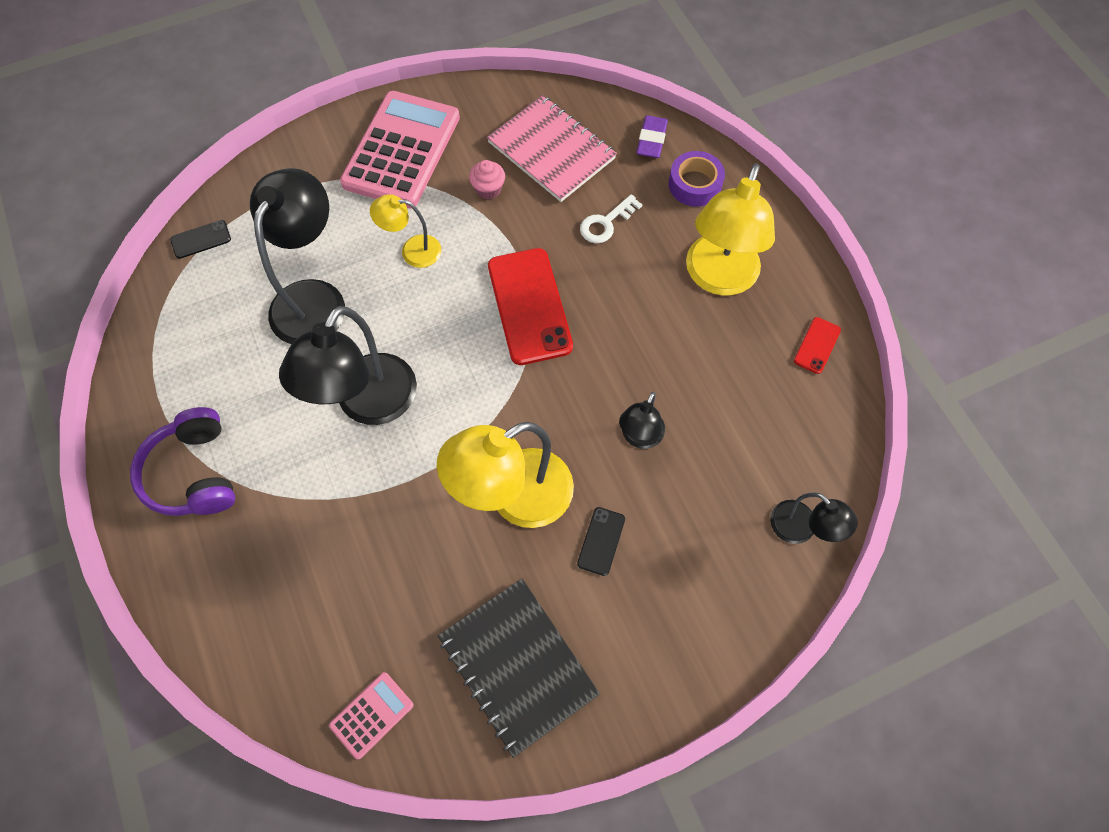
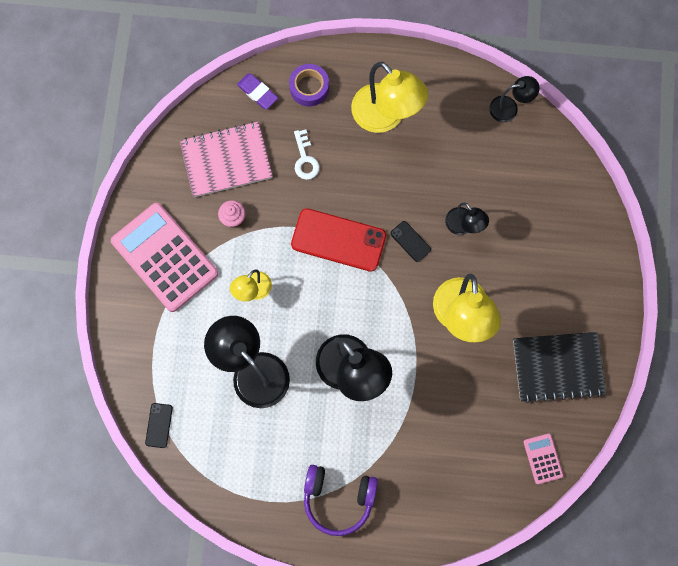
camera: 60 degrees left, 10 degrees up
(601, 541) = (513, 284): black phone -> black phone (410, 241)
(800, 529) = (566, 173): black lamp -> black lamp (509, 108)
(817, 345) = (463, 91): red phone -> none

